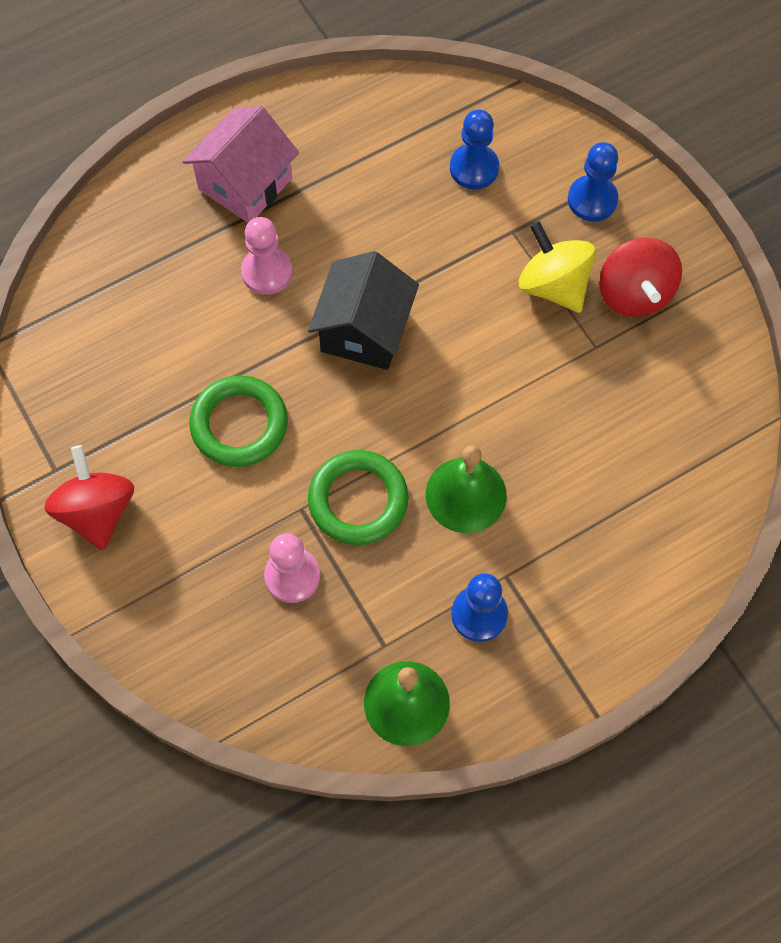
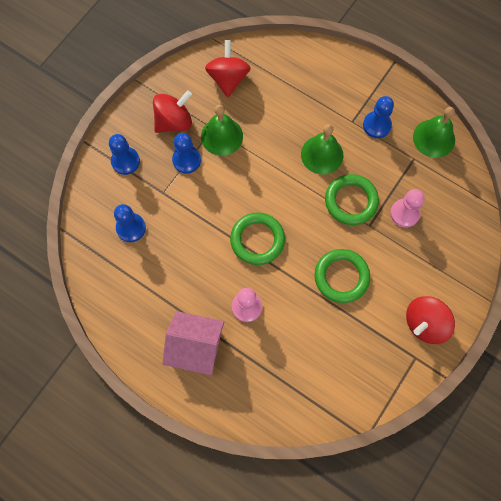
camera: 115 degrees left, 5 degrees up
(364, 330) = (257, 240): black house -> green ring
(553, 285) = (186, 160): yellow spinning top -> blue pawn
(574, 353) = (222, 136): none -> green bell
(683, 409) = (228, 79): none -> red spinning top

